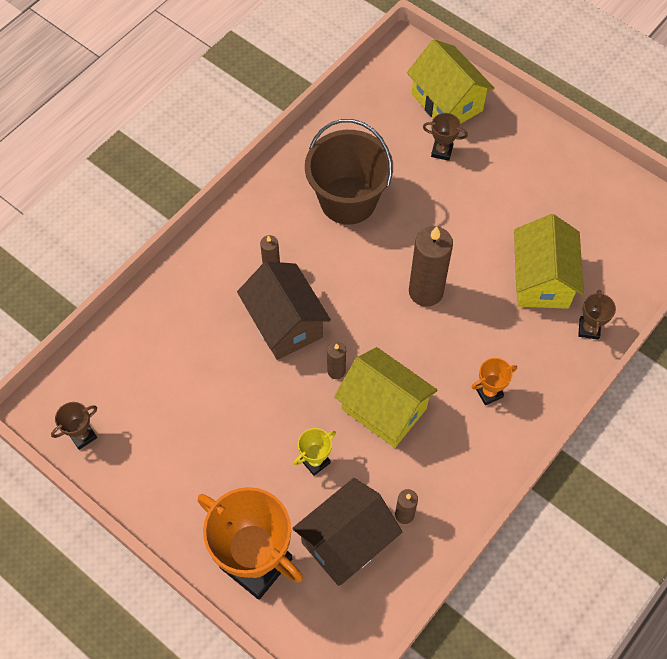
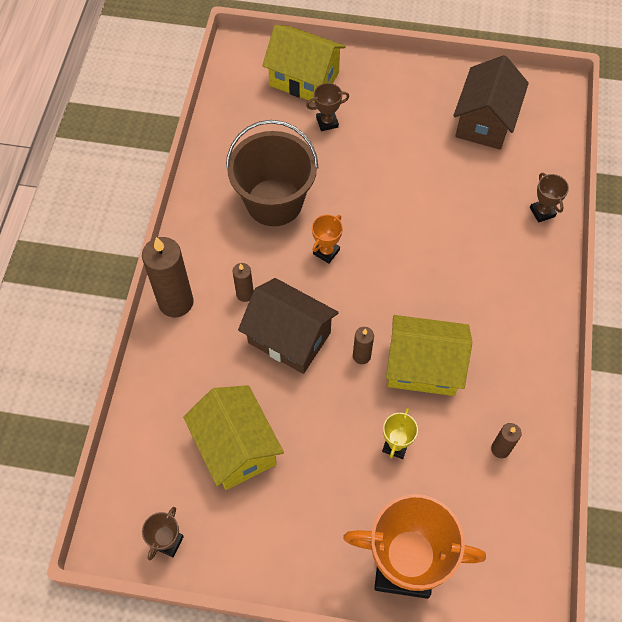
camera: 30 degrees left, 0 degrees up
(346, 541) = (468, 500): brown house -> brown house (485, 121)
(426, 292) = (392, 248): brown candle -> brown candle (176, 302)
(489, 392) = (499, 306): orange trophy -> orange trophy (326, 252)
(541, 280) = (478, 190): yellow house -> yellow house (236, 447)

